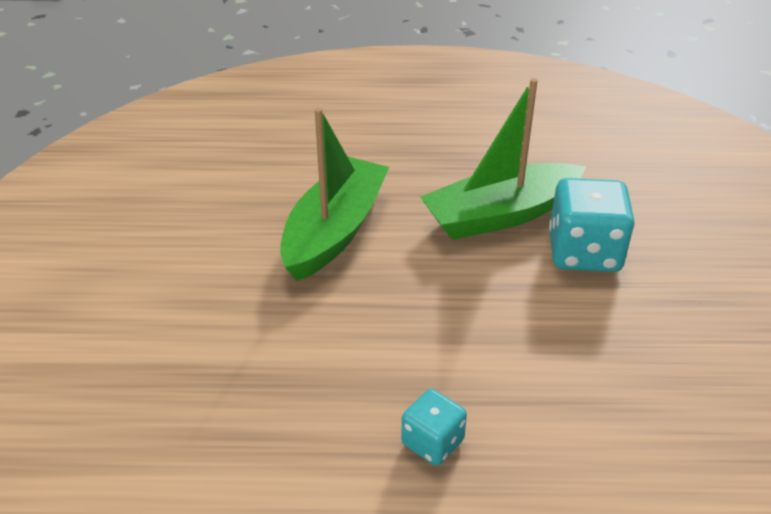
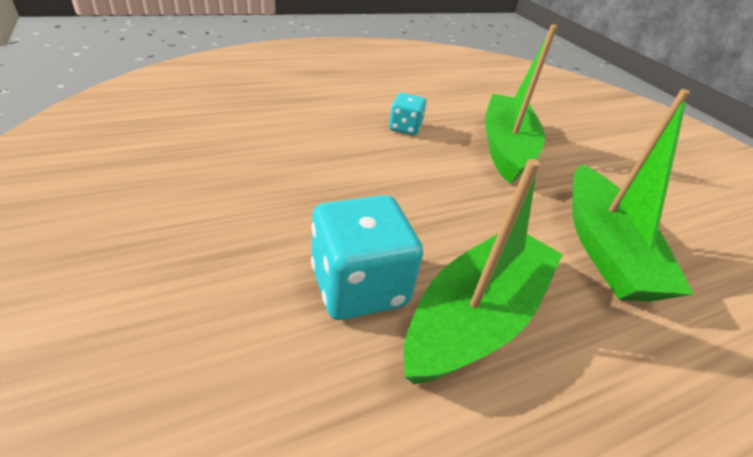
camera: 150 degrees right, 0 degrees up
(304, 369) = (505, 148): none -> green boat

